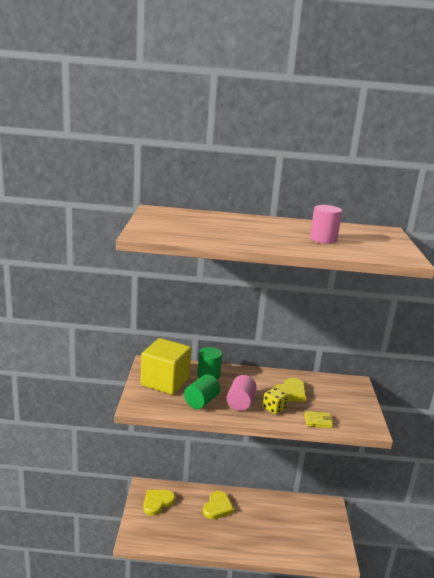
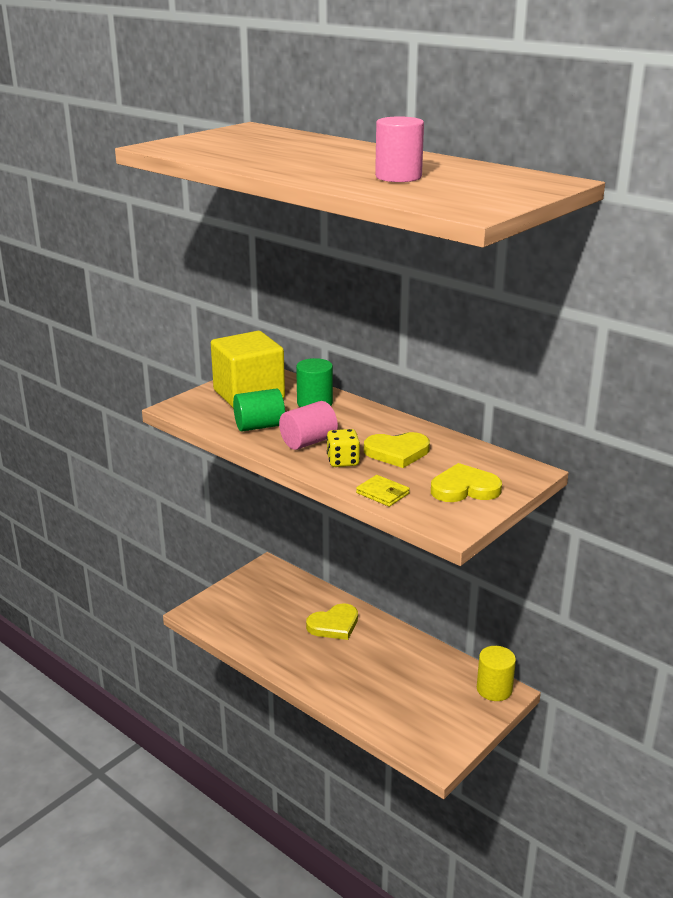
camera: 40 degrees right, 5 degrees up
(157, 502) = (264, 589): yellow heart -> yellow heart (464, 488)
(325, 506) = (494, 689): none -> yellow cylinder

